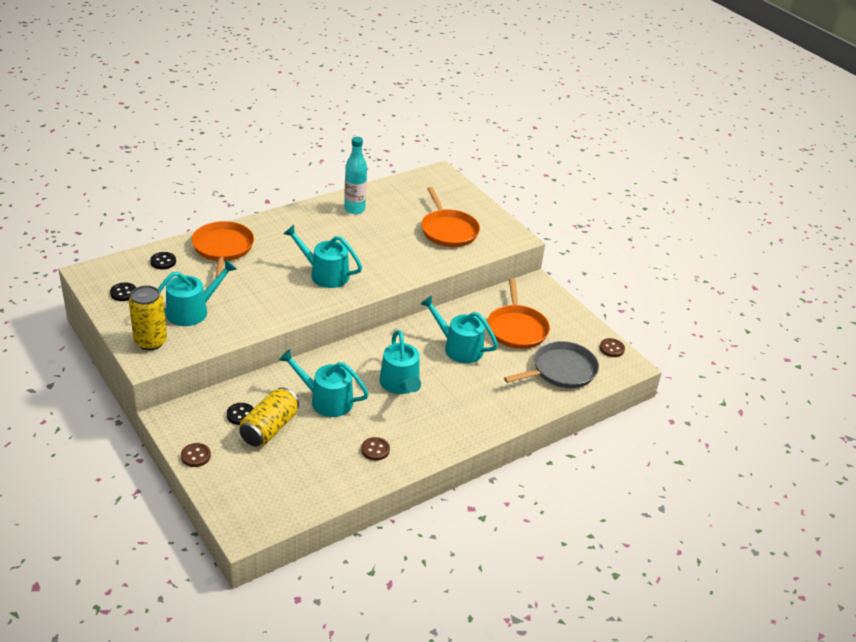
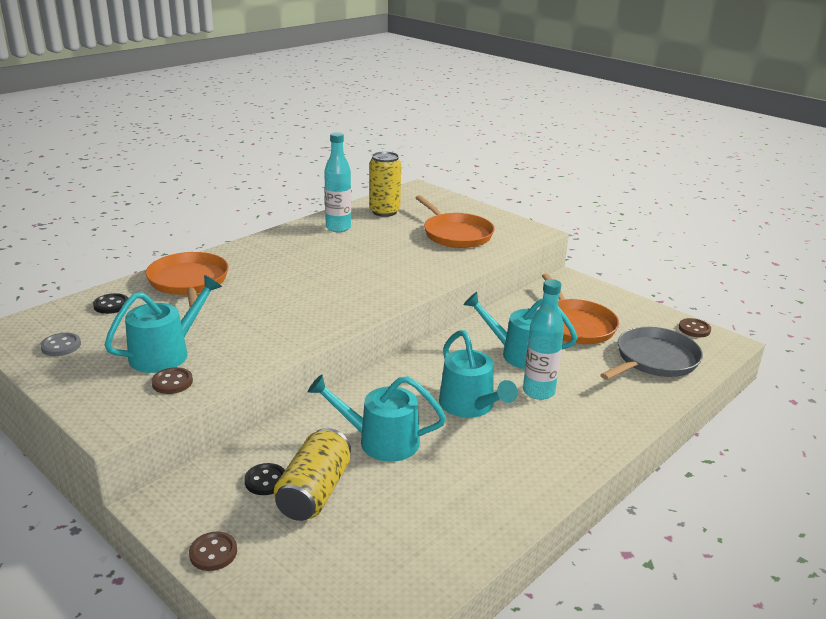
camera: 10 degrees left, 10 degrees down
(123, 293) = (61, 346): black button -> grey button
(150, 341) = (112, 398): yellow can -> yellow can (384, 211)
(325, 274) = (330, 291): turquoise watering can -> none
(375, 450) = (477, 494): brown button -> brown button (172, 382)
(456, 382) = (538, 392): none -> turquoise bottle

